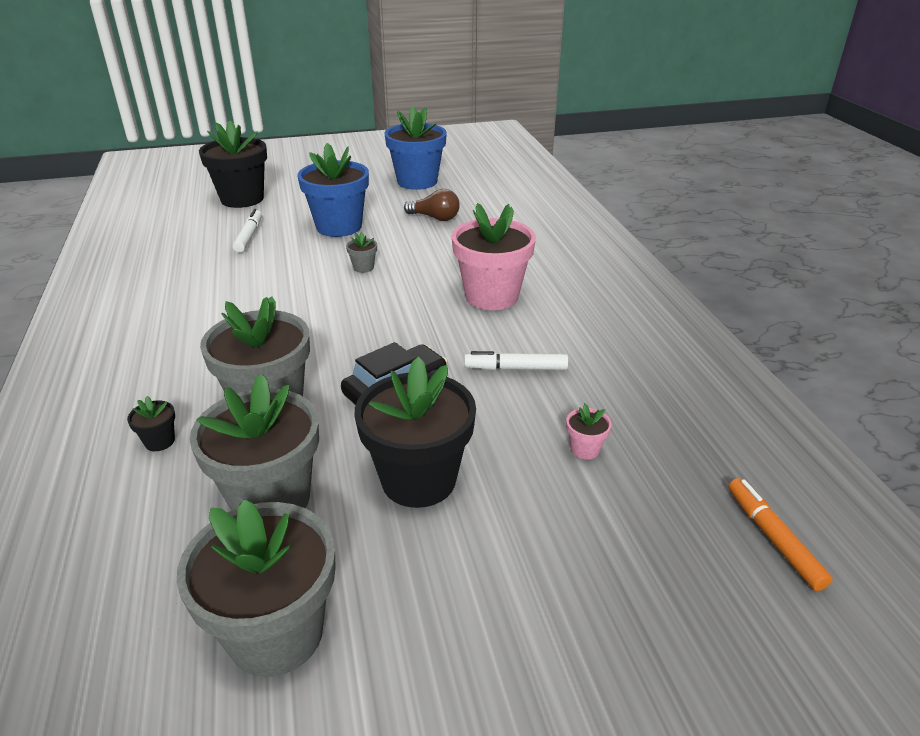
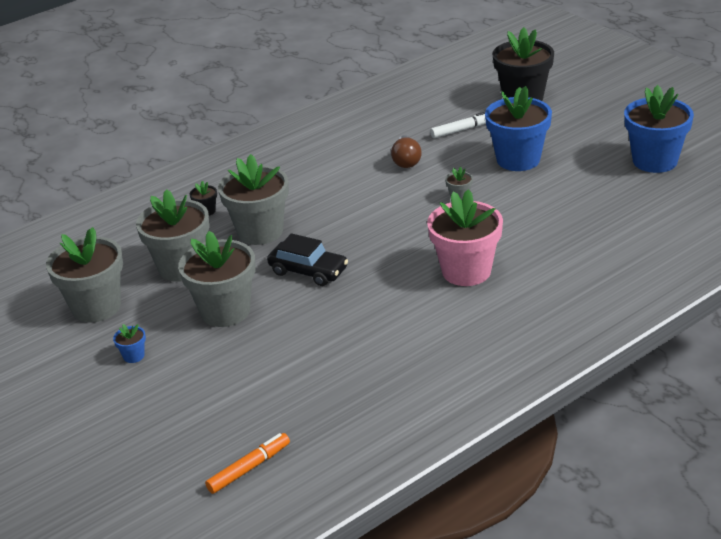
camera: 70 degrees right, 0 degrees up
(418, 480) = (225, 311): black flower pot -> grey flower pot
(435, 218) = (584, 197): brown light bulb -> brown light bulb (406, 161)
(453, 610) = (134, 356): none -> blue flower pot
(515, 368) = (369, 313): white marker -> none
(585, 449) = (294, 368): pink flower pot -> none

